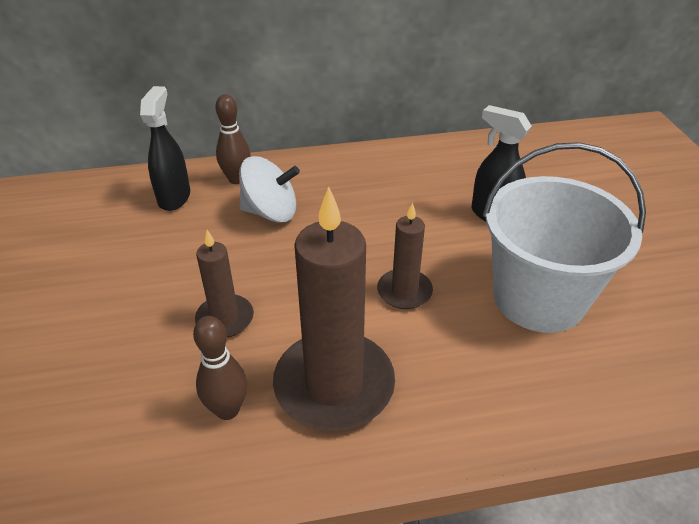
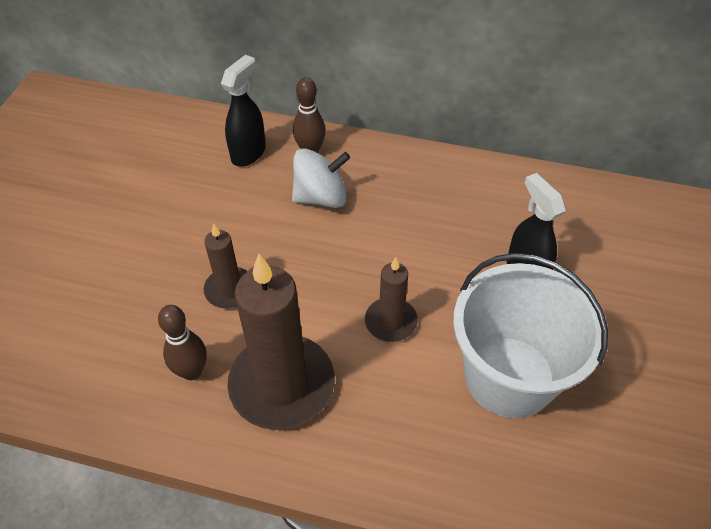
camera: 25 degrees right, 10 degrees up
(270, 212) = (321, 197): white spinning top -> white spinning top turned 45 degrees counterclockwise

